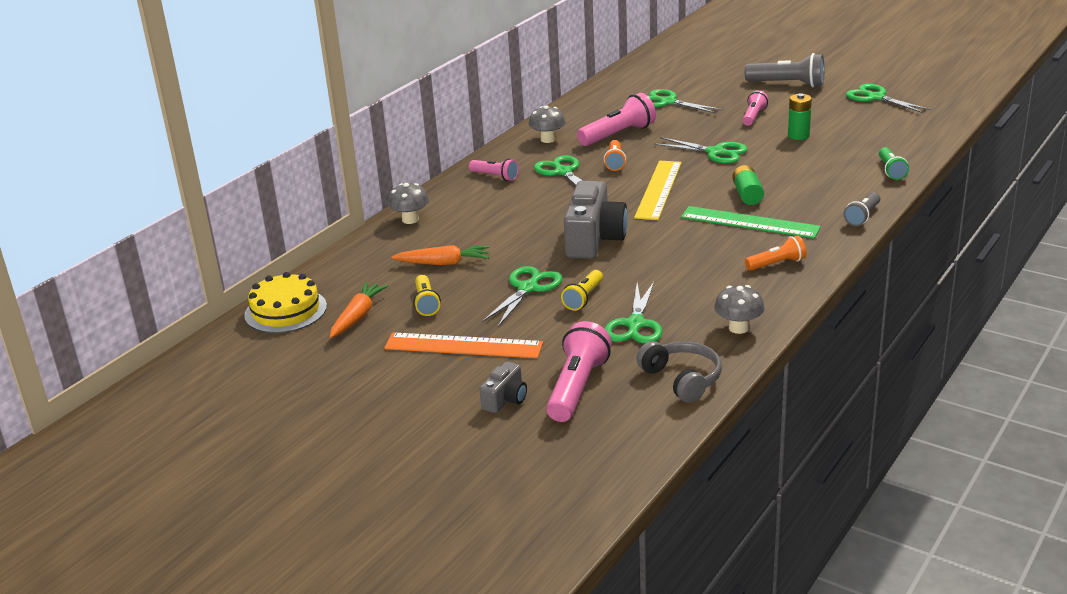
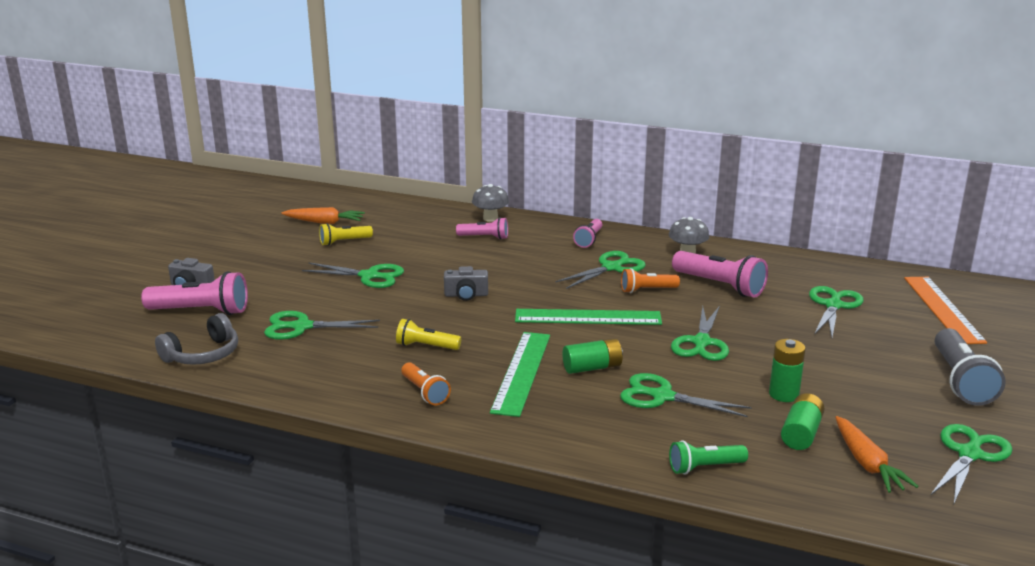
camera: 75 degrees right, 5 degrees down
(285, 311) = (334, 199): yellow cake -> none
(443, 263) = (413, 240): orange carrot -> orange carrot (867, 463)
(463, 346) = (274, 262): orange ruler -> orange ruler (942, 309)
(583, 298) = (351, 300): yellow flashlight -> yellow flashlight (426, 346)
(594, 239) = (466, 295): grey camera -> grey camera, size x0.51
(658, 189) = (588, 317): yellow ruler -> green ruler
(738, 328) = (290, 377): grey mushroom -> none
(753, 116) = (827, 361): pink flashlight -> pink flashlight (485, 237)
(796, 174) = (662, 396): none -> green scissors
(850, 137) = (801, 433): none -> green battery
(862, 217) = (555, 446): grey flashlight -> none

